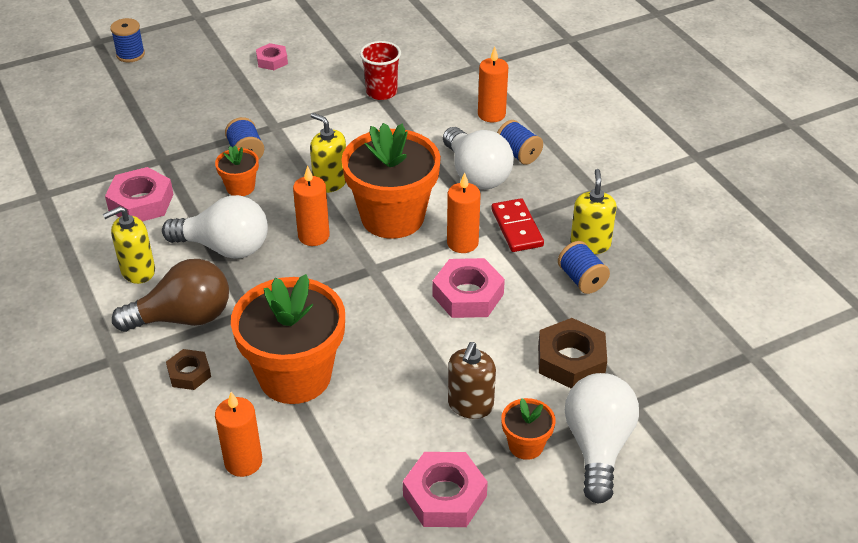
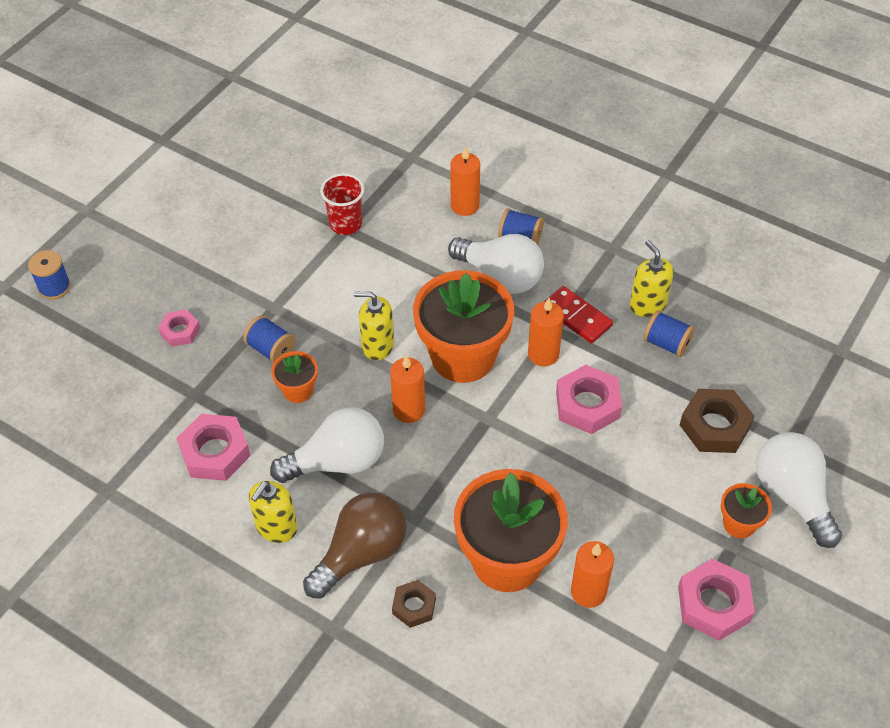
camera: 30 degrees left, 10 degrees up
(243, 462) = (531, 664): orange candle -> orange candle (588, 592)
(272, 61) = (209, 232): pink nut -> pink nut (180, 331)
(470, 405) = (670, 510): brown soap dispenser -> none

